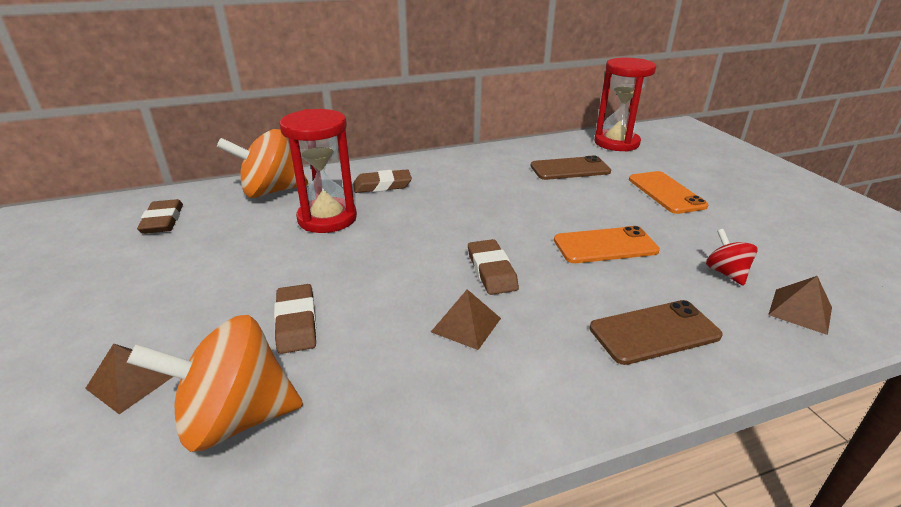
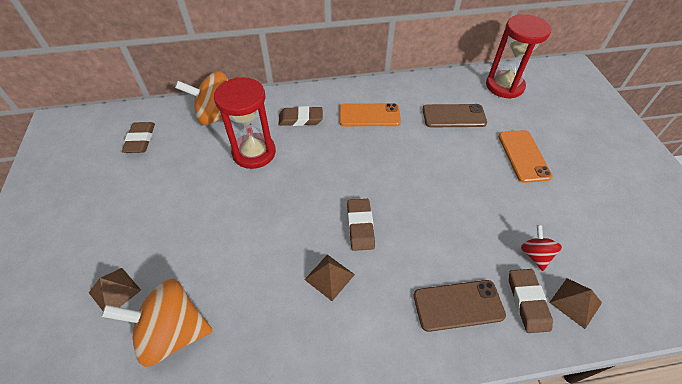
camera: 10 degrees right, 20 degrees up
(296, 322) = (218, 256): brown eraser -> brown eraser (527, 302)
(605, 246) = (452, 211): orange phone -> orange phone (369, 115)

